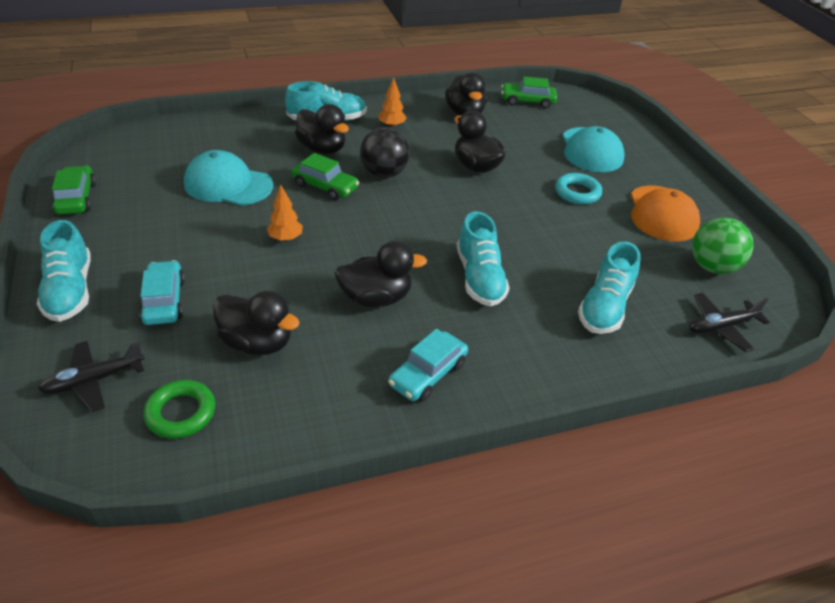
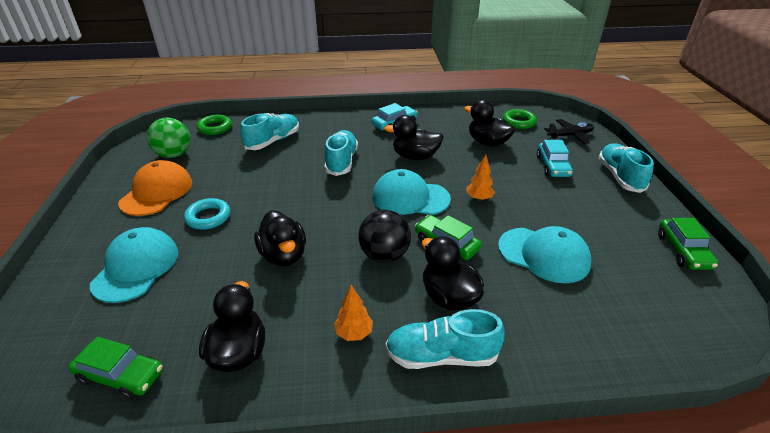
camera: 165 degrees left, 5 degrees down
(371, 232) = (410, 197): none -> turquoise cap
(720, 327) = (215, 128): black plane -> green ring

